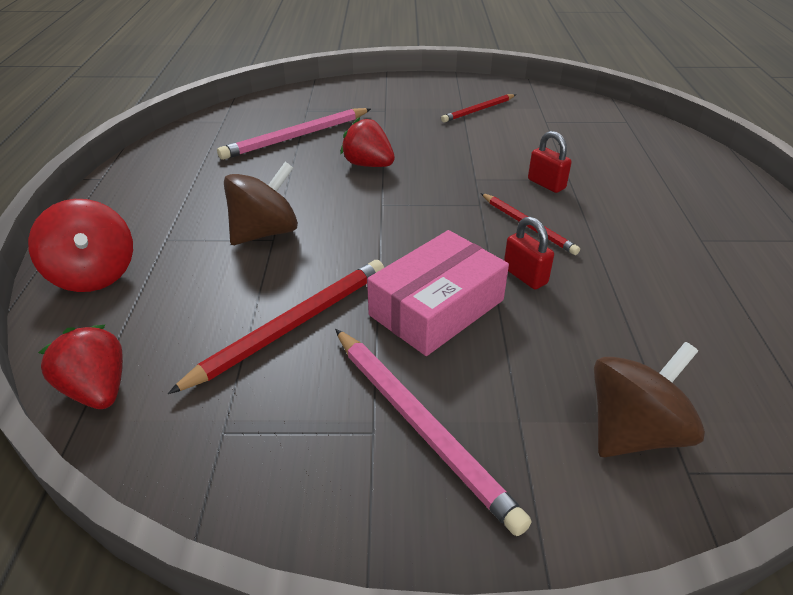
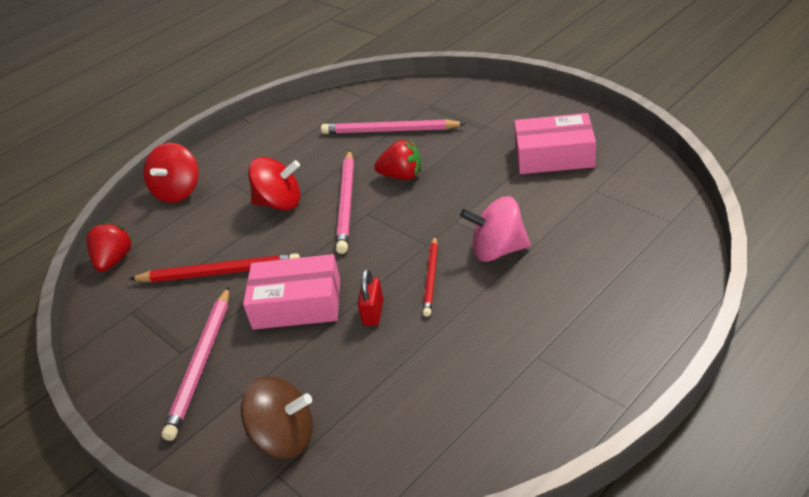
camera: 50 degrees right, 0 degrees up
(265, 232) = (280, 203): brown spinning top -> red spinning top
(346, 204) = (347, 203): none -> pink pencil
(368, 165) = (402, 176): red strawberry -> red strawberry turned 105 degrees clockwise
(478, 110) = (554, 156): red pencil -> pink box
(546, 184) = (498, 250): red padlock -> pink spinning top

